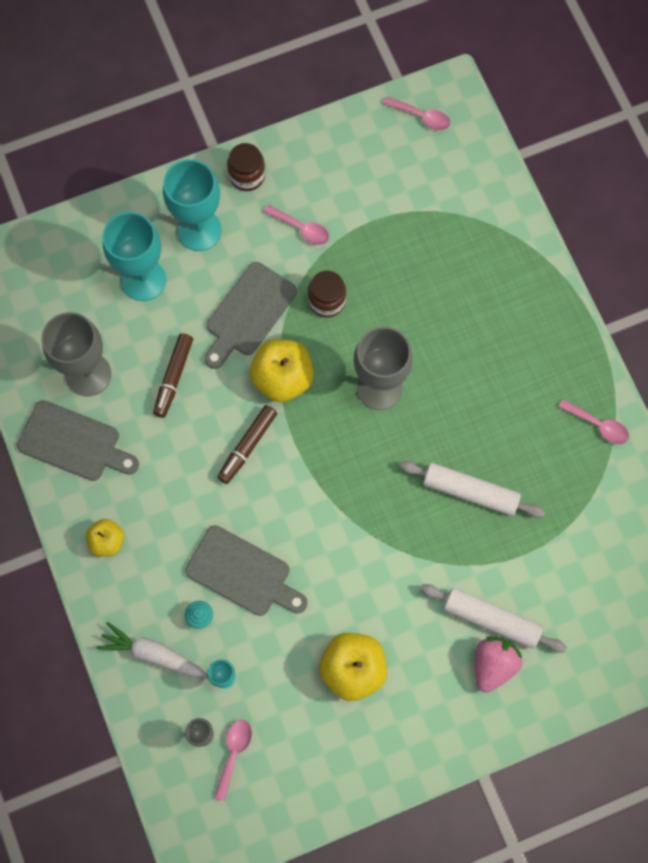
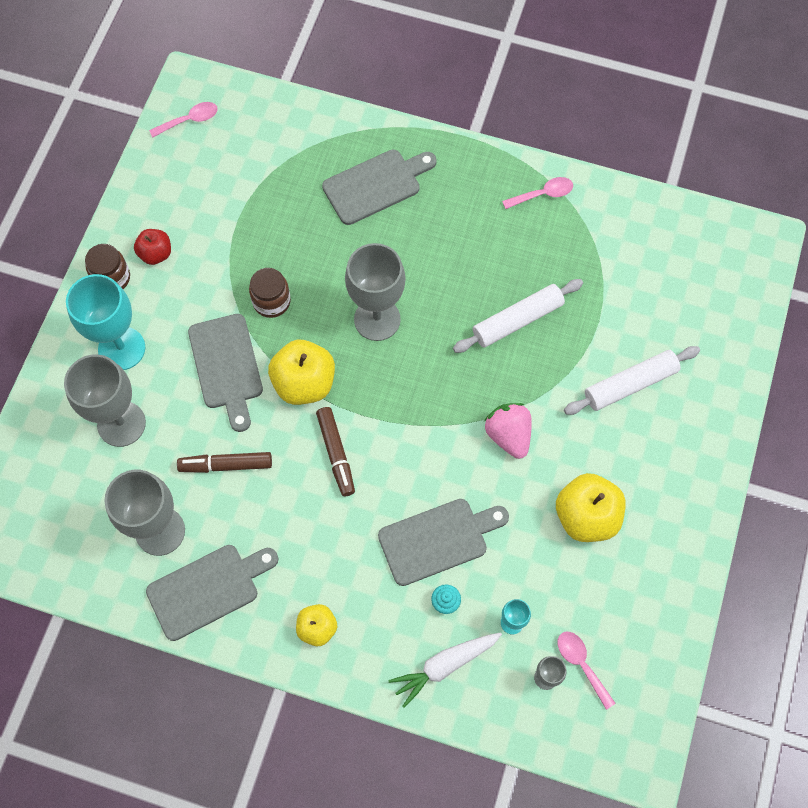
camera: 50 degrees left, 5 degrees down
(143, 280) = (121, 424): turquoise goblet -> grey goblet
(174, 377) = (226, 465): brown marker -> brown marker turned 120 degrees clockwise
(292, 189) = (156, 254): none -> red apple
(301, 228) = (195, 273): pink spoon -> none
(490, 295) = (376, 185): none -> grey cutting board
(493, 665) = (666, 410): pink strawberry -> pink strawberry (508, 435)

